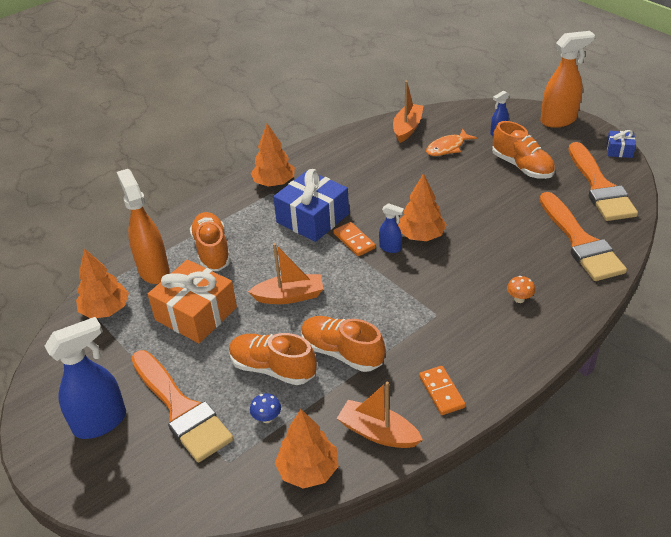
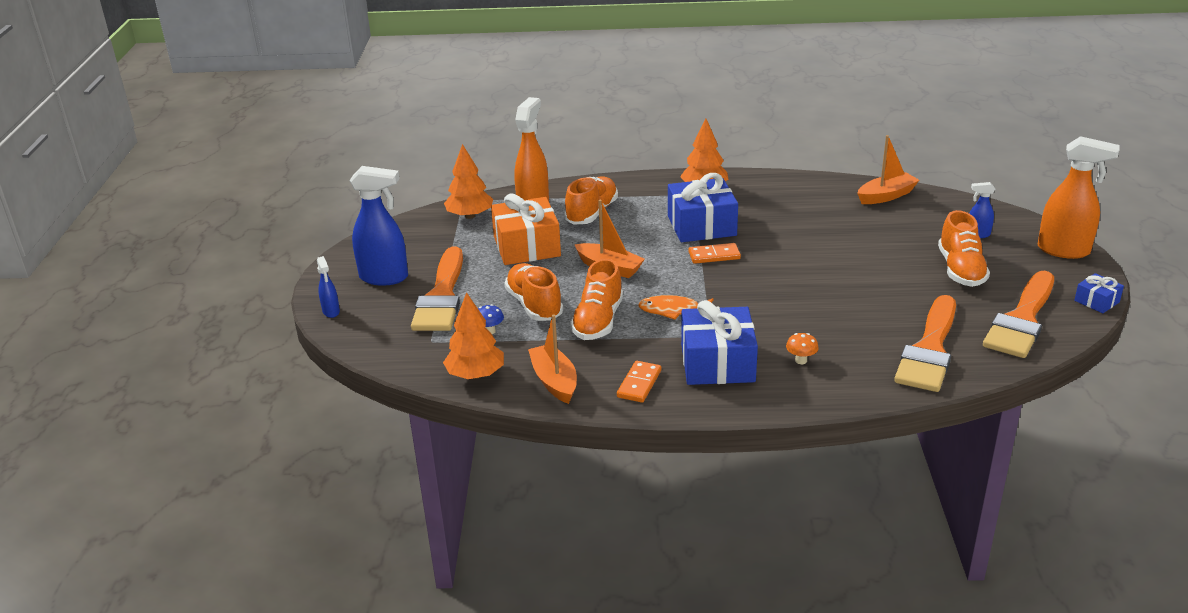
camera: 40 degrees right, 10 degrees down
(342, 353) = (598, 321): orange shoe -> orange shoe turned 150 degrees counterclockwise
(354, 241) = (714, 255): orange domino -> orange domino turned 75 degrees clockwise
(390, 248) = (738, 274): blue spray bottle -> blue spray bottle (331, 312)
(421, 236) = (778, 278): orange tree -> none
(447, 147) = (904, 226): orange fish -> orange fish (673, 310)
(470, 336) = (717, 363): none -> blue gift

